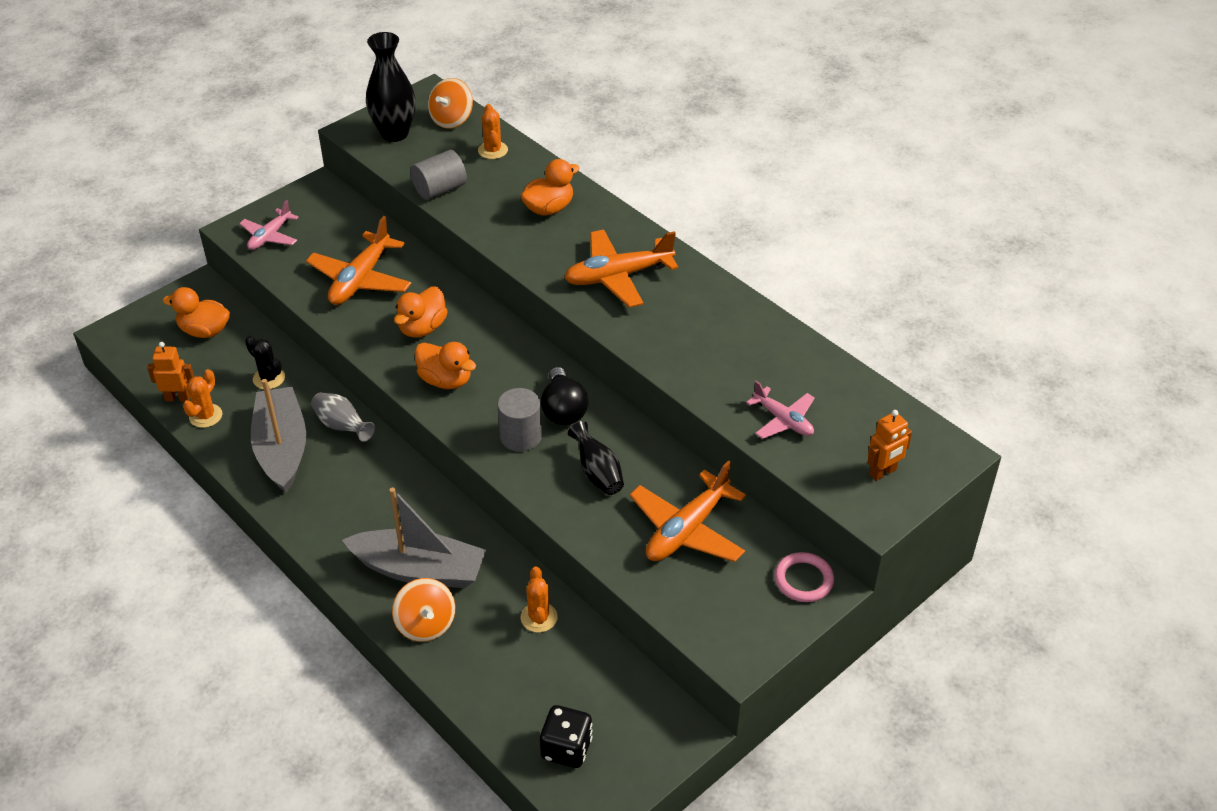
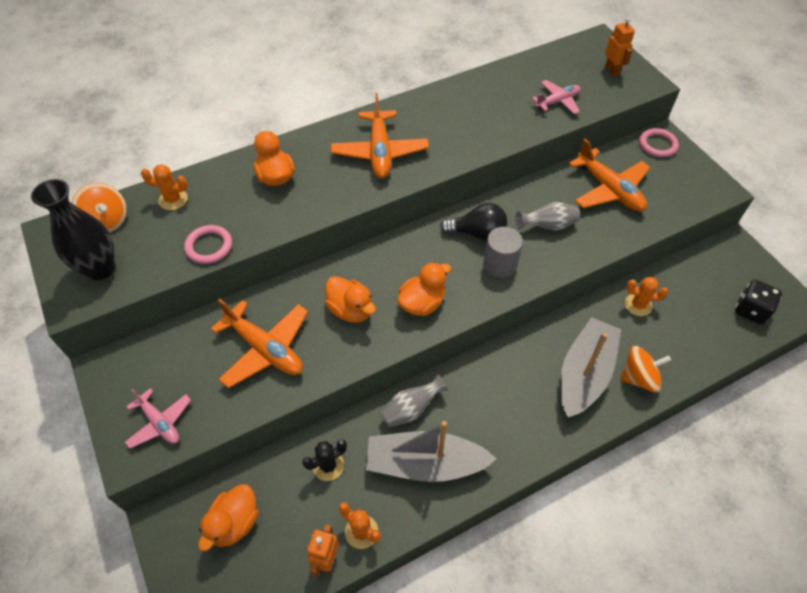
camera: 75 degrees left, 10 degrees up
(440, 189) = (209, 246): grey cylinder -> pink ring
(597, 473) = (547, 226): black vase -> grey vase

